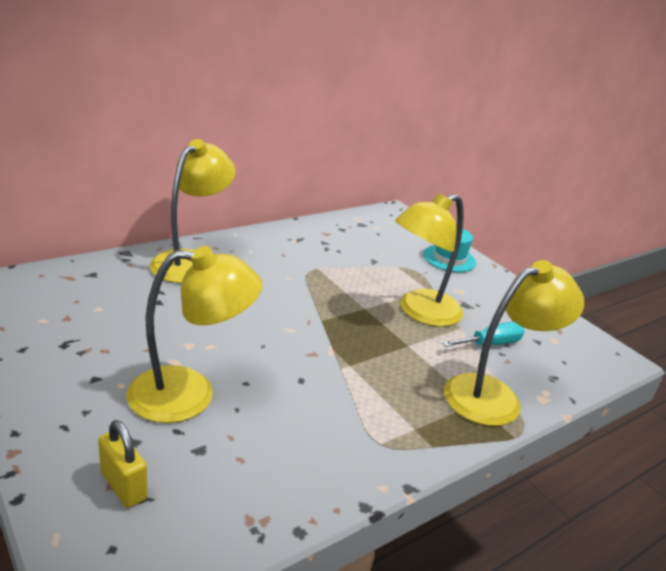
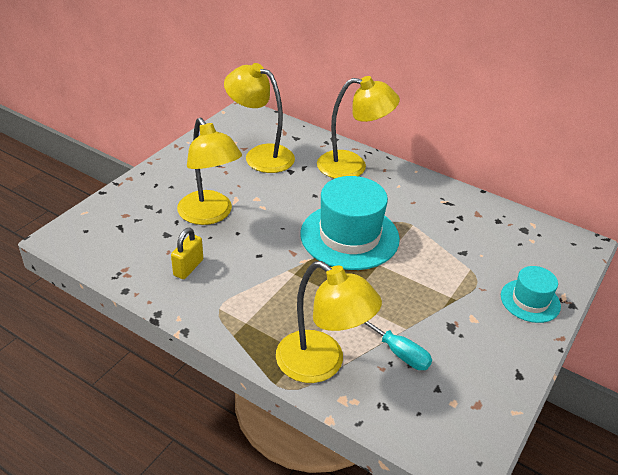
camera: 70 degrees right, 10 degrees up
(123, 486) = (125, 219): yellow padlock -> yellow padlock (188, 267)
(310, 308) = (349, 236): none -> turquoise hat
(420, 312) = (406, 298): yellow lamp -> yellow lamp (260, 155)

